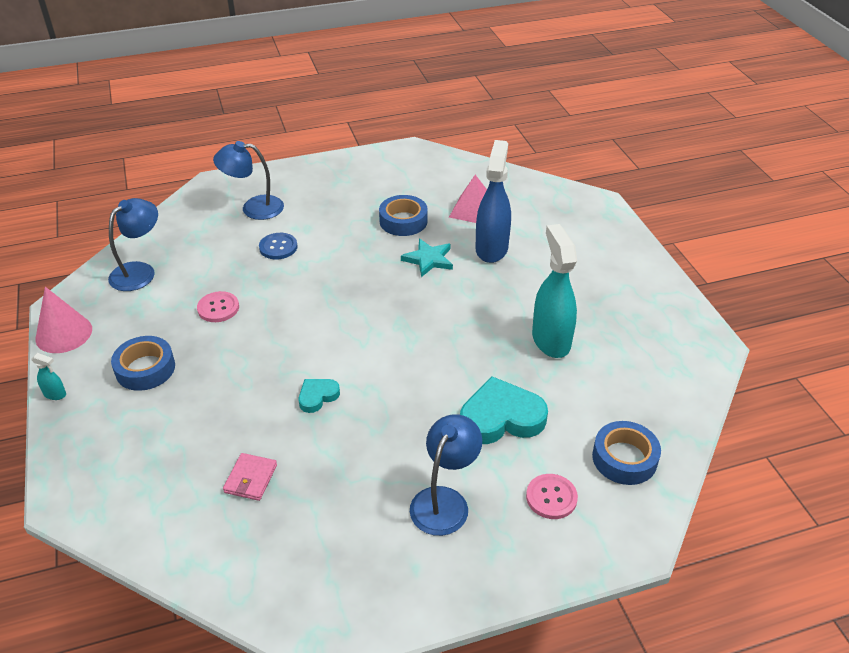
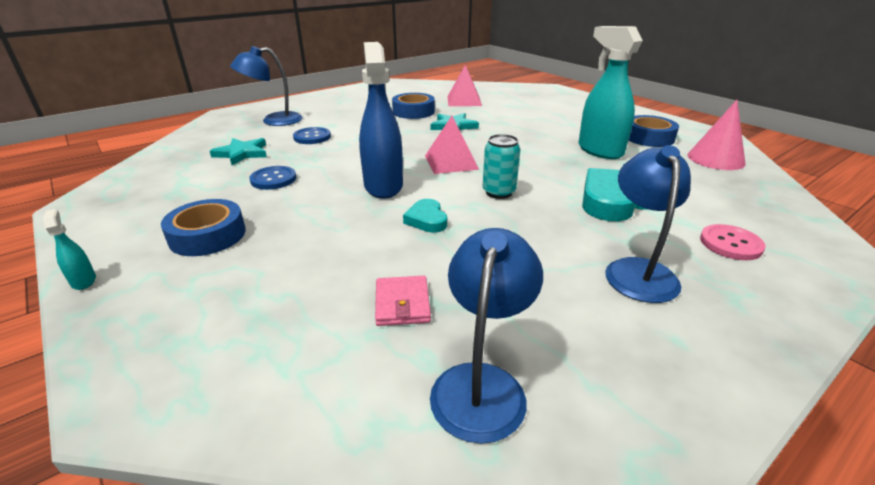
camera: 20 degrees left, 10 degrees down
(55, 394) = (83, 281): turquoise spray bottle -> turquoise spray bottle turned 120 degrees counterclockwise
(64, 334) = (85, 226): pink cone -> pink cone (715, 159)
(140, 271) = (171, 169): blue lamp -> blue lamp (482, 383)
(205, 260) = (242, 153): none -> turquoise star
(218, 308) = (273, 179): pink button -> blue button
(317, 396) = (426, 220): turquoise heart -> turquoise heart turned 45 degrees counterclockwise
(387, 322) = (451, 162): none -> pink pyramid
(401, 378) = (499, 192): none -> turquoise can
(491, 248) = (498, 115): blue spray bottle -> blue spray bottle (383, 186)
(624, 458) = (750, 204): blue tape -> blue tape (648, 137)

